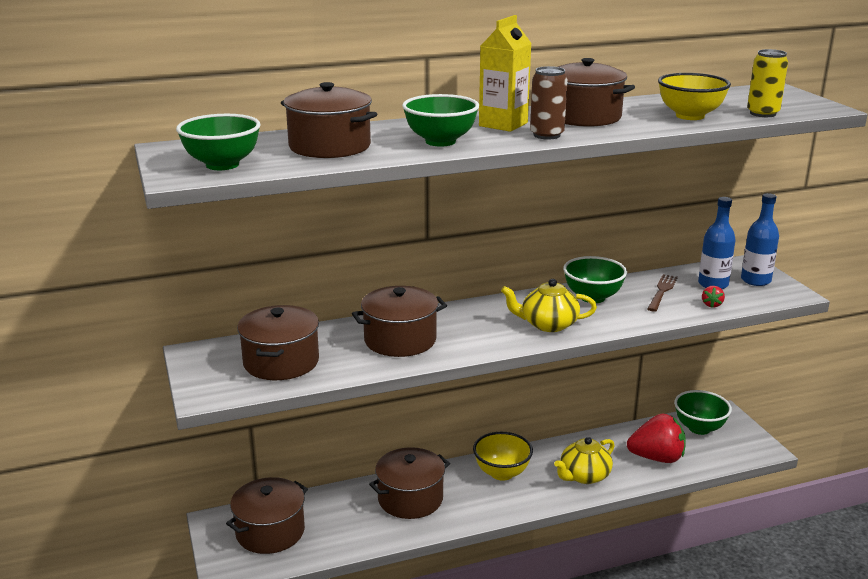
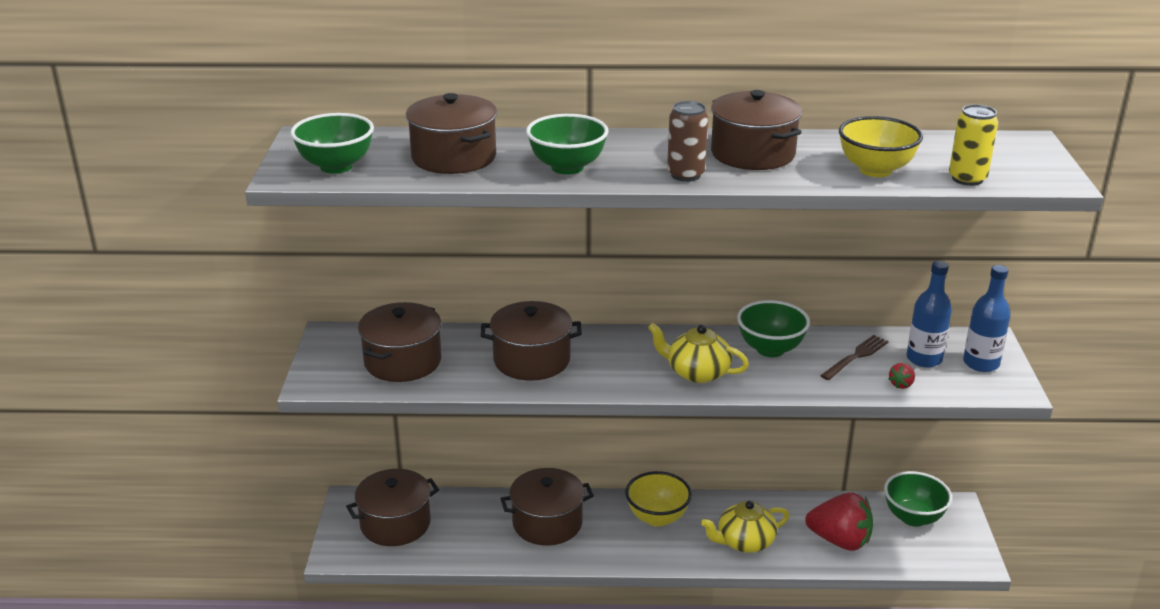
camera: 20 degrees right, 5 degrees up
(503, 124) = (654, 152): yellow carton -> none

